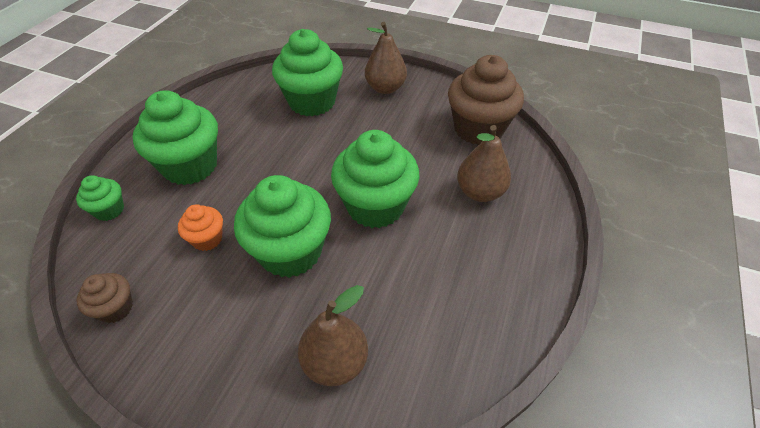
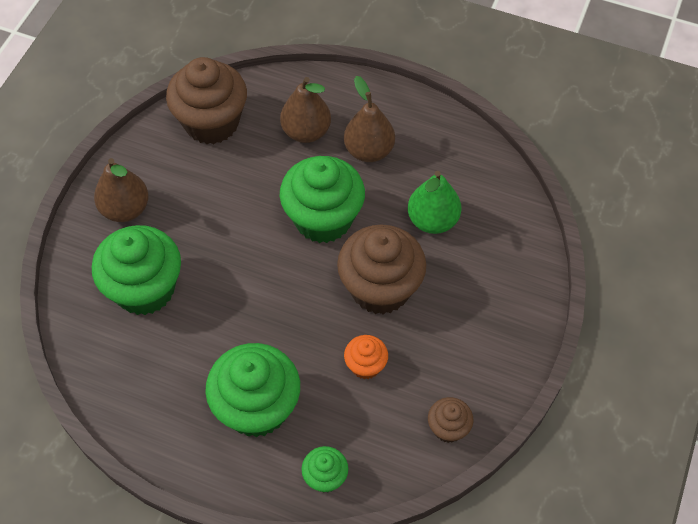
camera: 90 degrees left, 10 degrees up
(290, 252) = (380, 288): green cupcake -> brown cupcake
(335, 362) = (487, 245): brown pear -> brown pear (369, 150)
(372, 303) = (432, 220): none -> green pear

